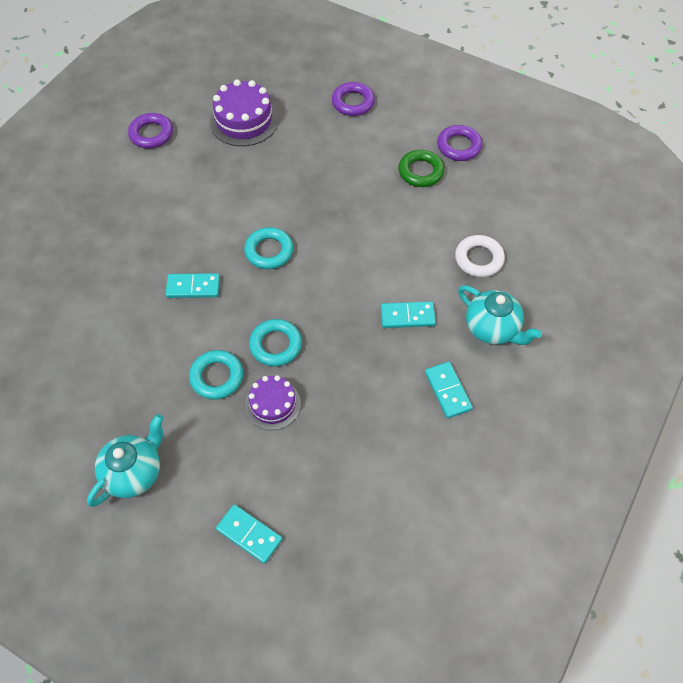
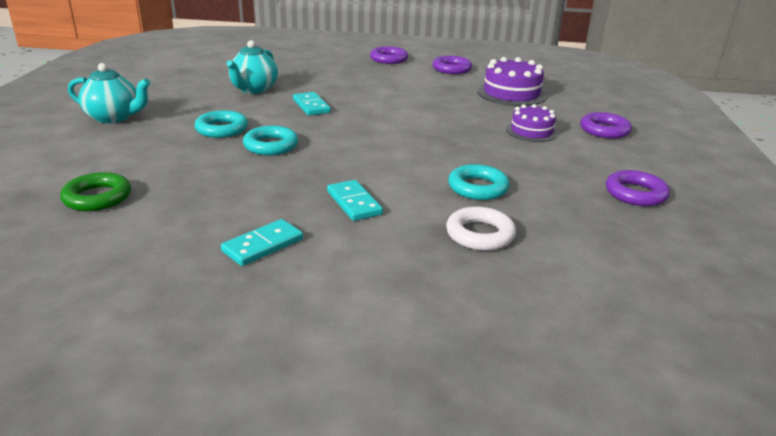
camera: 65 degrees right, 30 degrees down
(87, 174) = (389, 59): none -> purple ring
(249, 534) = (52, 169): turquoise domino -> none
(269, 251) = (376, 126): turquoise ring -> turquoise ring (477, 188)
(273, 404) = (202, 155): purple cake -> purple cake (531, 131)
(420, 171) = (565, 178): green ring -> green ring (97, 197)
(492, 329) = (378, 262): turquoise teapot -> turquoise teapot (254, 89)

